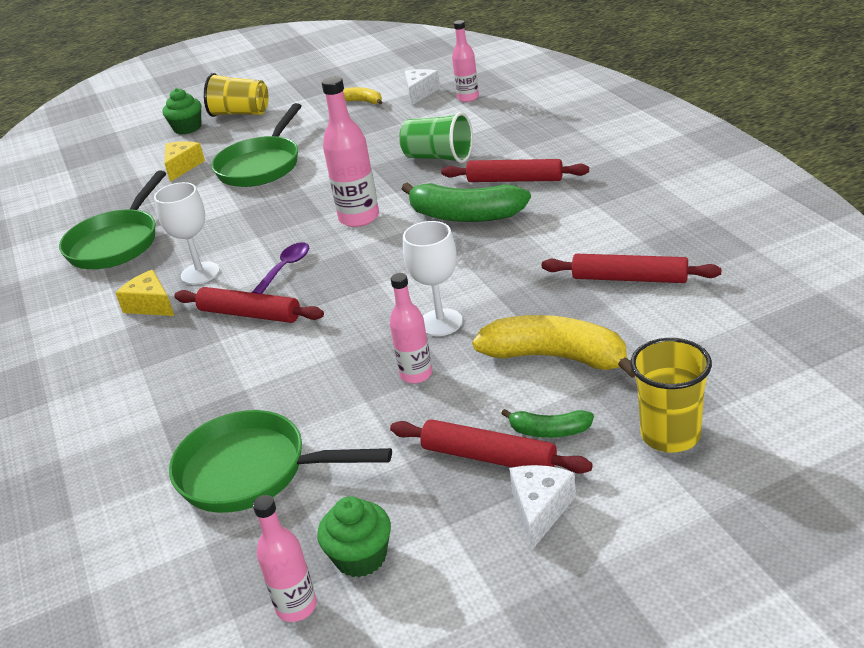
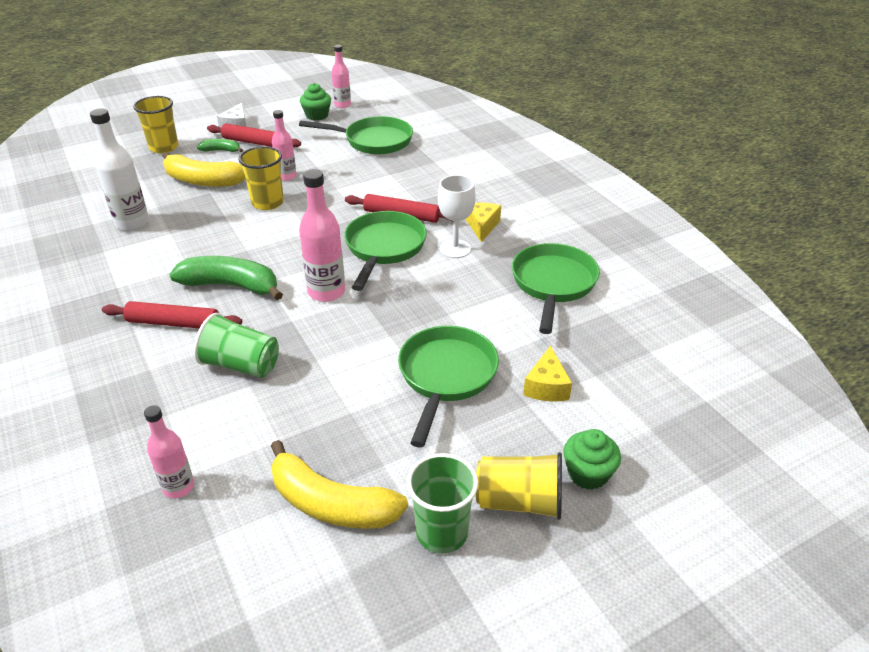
camera: 170 degrees right, 5 degrees up
(151, 305) = (482, 226): yellow cheese -> yellow cheese turned 120 degrees counterclockwise
(285, 268) = (384, 248): purple spoon -> green pan
(295, 99) = (442, 533): none -> green cup
(363, 101) = (331, 504): yellow banana -> yellow banana, size x2.00
(420, 93) = (244, 514): white cheese -> none
(440, 322) = (267, 203): white goblet -> yellow cup
(629, 278) = (132, 223): red rolling pin -> white bottle

